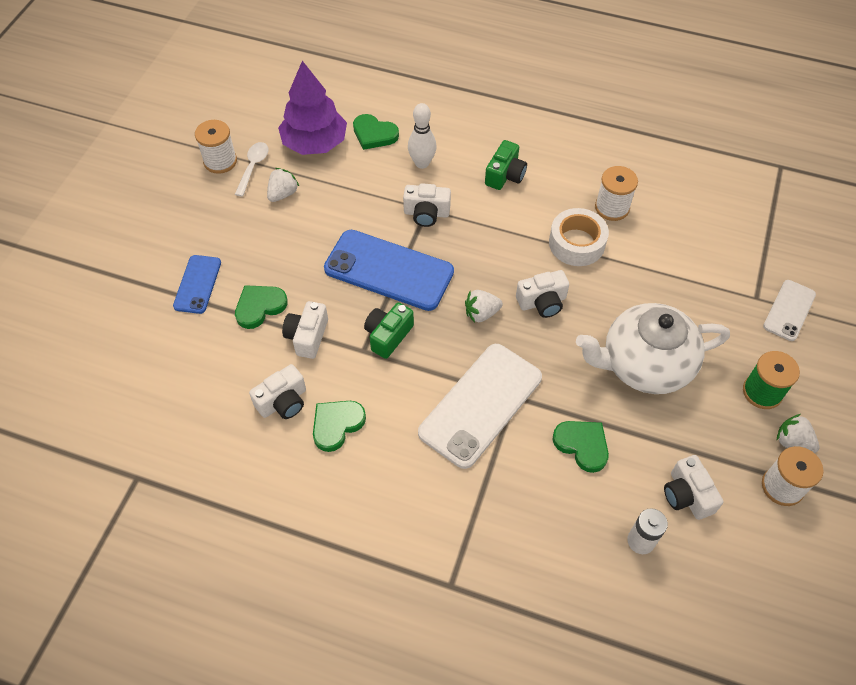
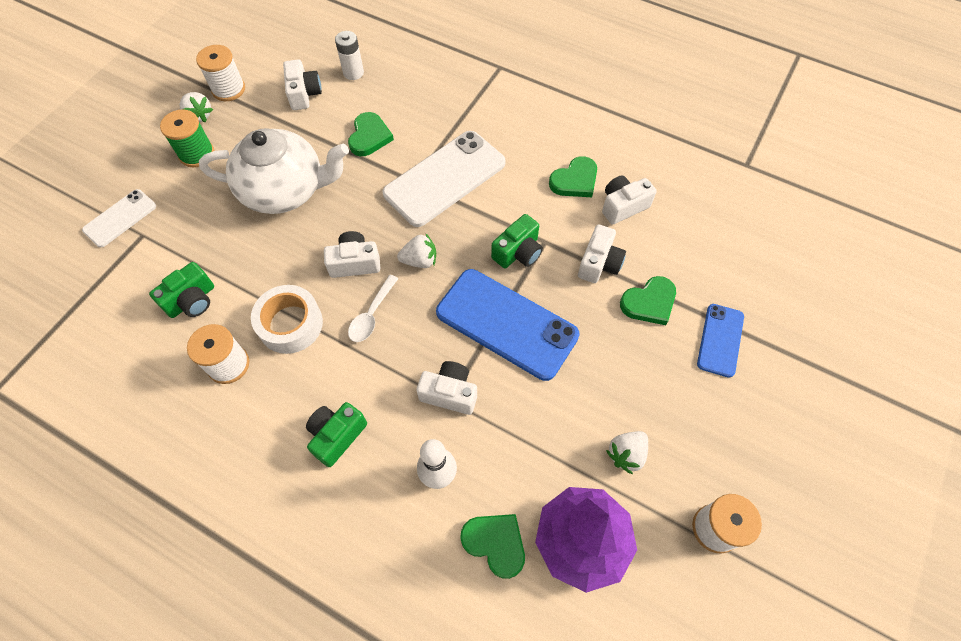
camera: 170 degrees left, 5 degrees up
(253, 167) = (668, 509): white spoon -> white spoon (371, 315)
(582, 445) = (369, 137): green heart -> green heart turned 135 degrees counterclockwise
(672, 249) = (192, 300): none -> green camera

